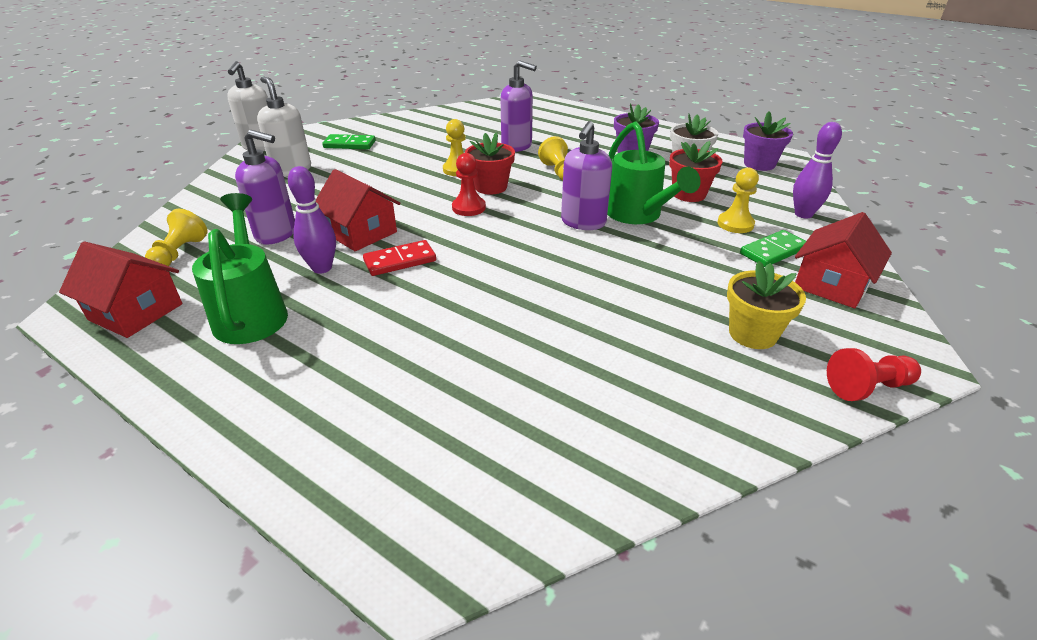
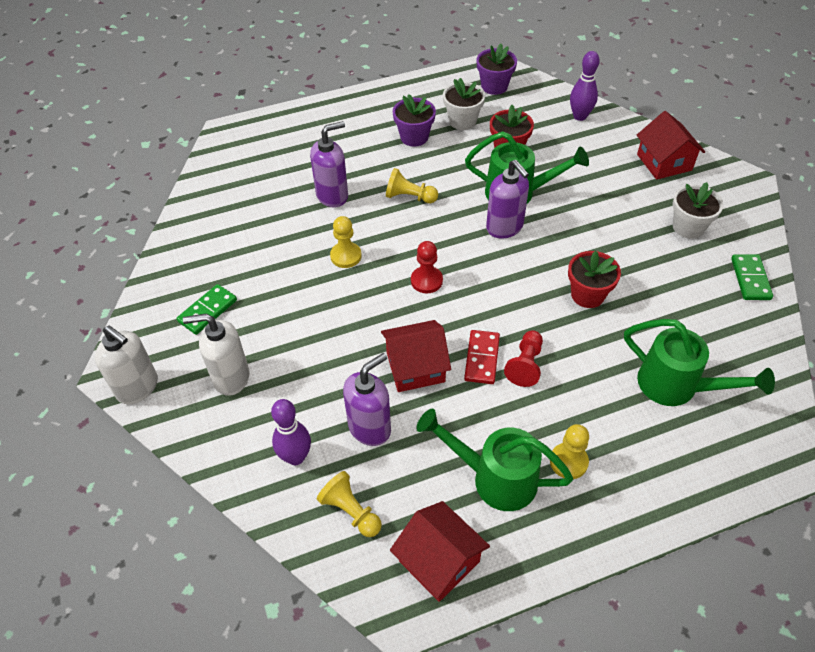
camera: 55 degrees left, 15 degrees up
(136, 312) = (439, 561): red house -> red house turned 75 degrees clockwise
(322, 268) = (456, 412): purple bowling pin -> purple bowling pin (295, 457)
(472, 402) = (677, 386): none -> green watering can
(491, 187) = (400, 250): red flower pot -> red flower pot (587, 295)
(735, 224) = (567, 154): yellow pawn -> yellow pawn (568, 462)
(752, 334) = (688, 227): yellow flower pot -> white flower pot
(773, 251) = (612, 160): green domino -> green domino (750, 279)
(867, 387) = (756, 215): red pawn -> red pawn (525, 365)

